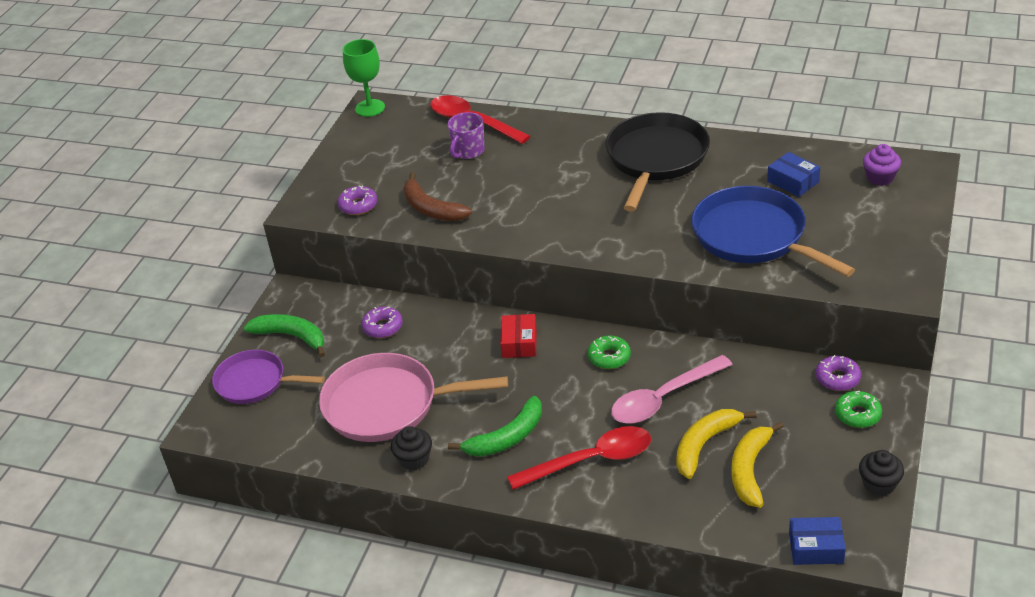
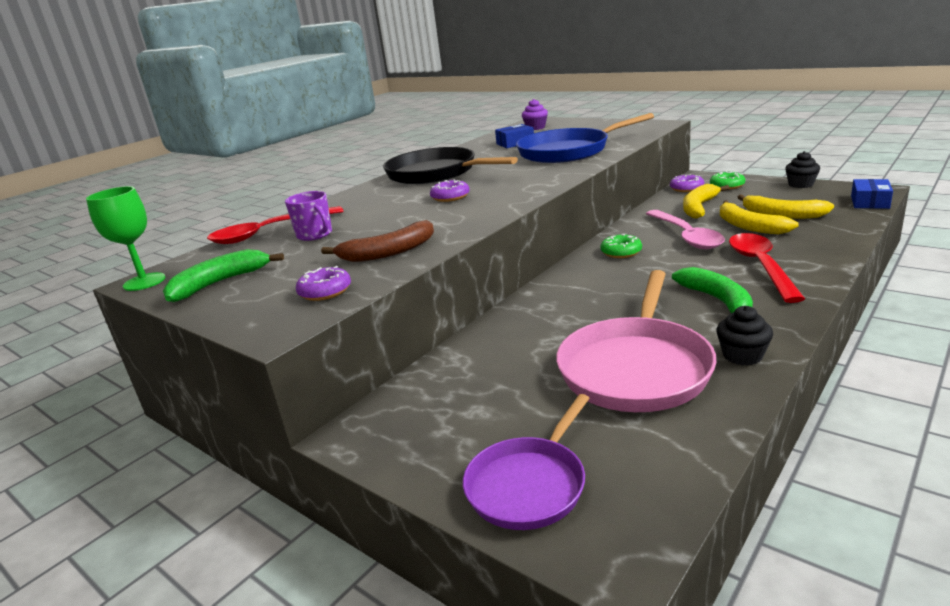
camera: 70 degrees left, 15 degrees down
(292, 336) = (449, 439): green banana -> green banana (219, 283)
(383, 327) = (489, 363): purple donut -> purple donut (450, 197)
(519, 343) = (575, 288): red box -> none
(762, 398) = (699, 207): none -> yellow banana

